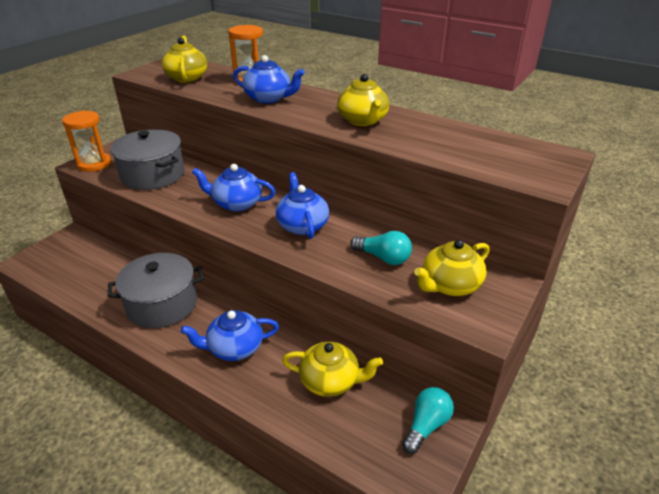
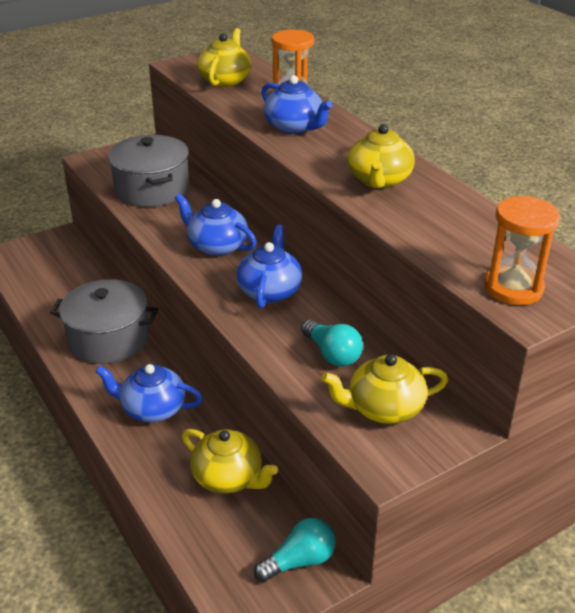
camera: 25 degrees right, 0 degrees up
(94, 164) = (101, 162): orange hourglass -> orange hourglass (513, 288)

